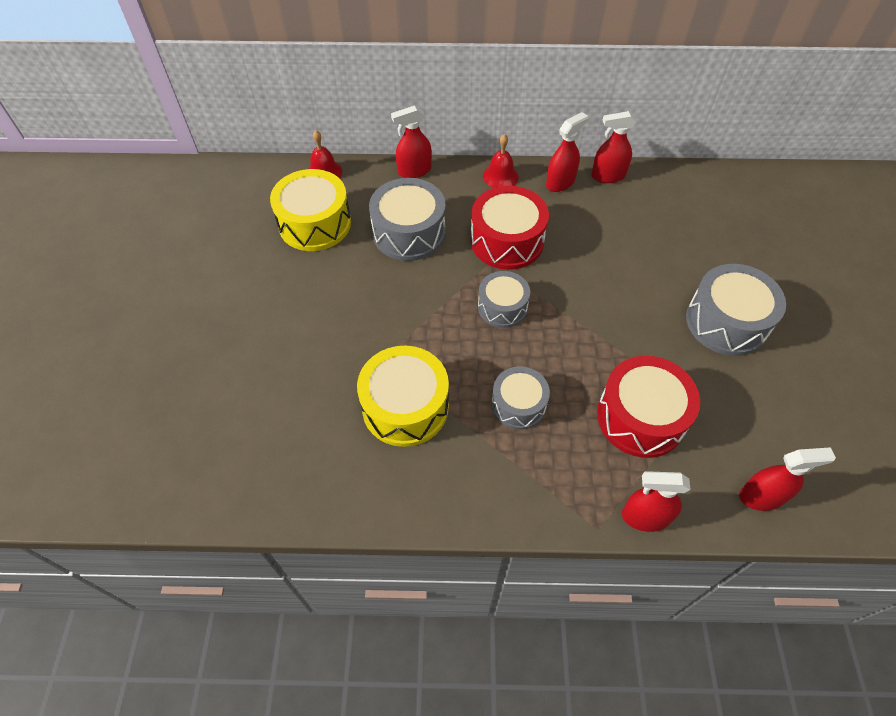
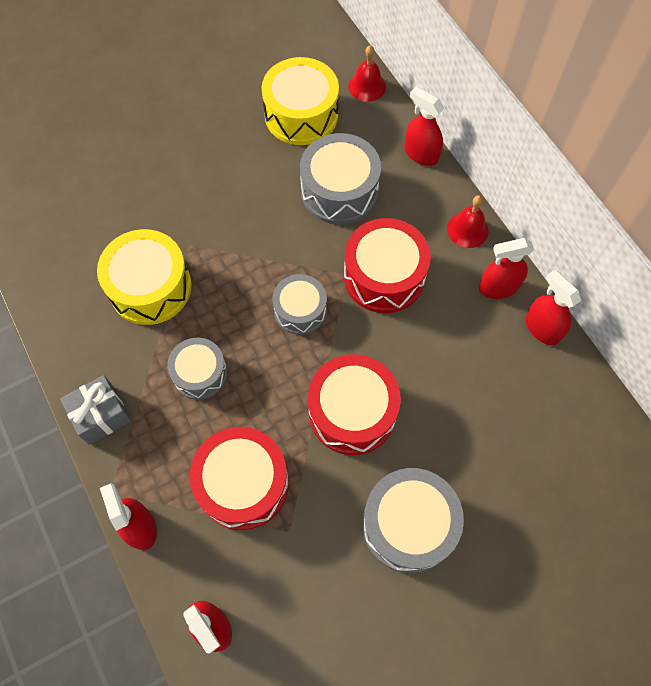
camera: 60 degrees right, 10 degrees up
(514, 504) = (101, 415): none -> grey gift
(560, 182) = (498, 287): red spray bottle -> red spray bottle turned 150 degrees clockwise
(614, 314) = (352, 412): none -> red drum

